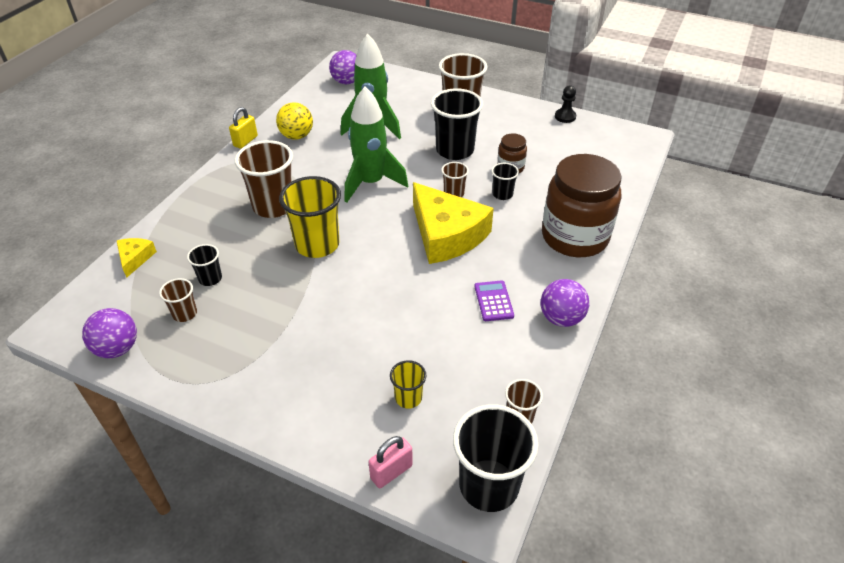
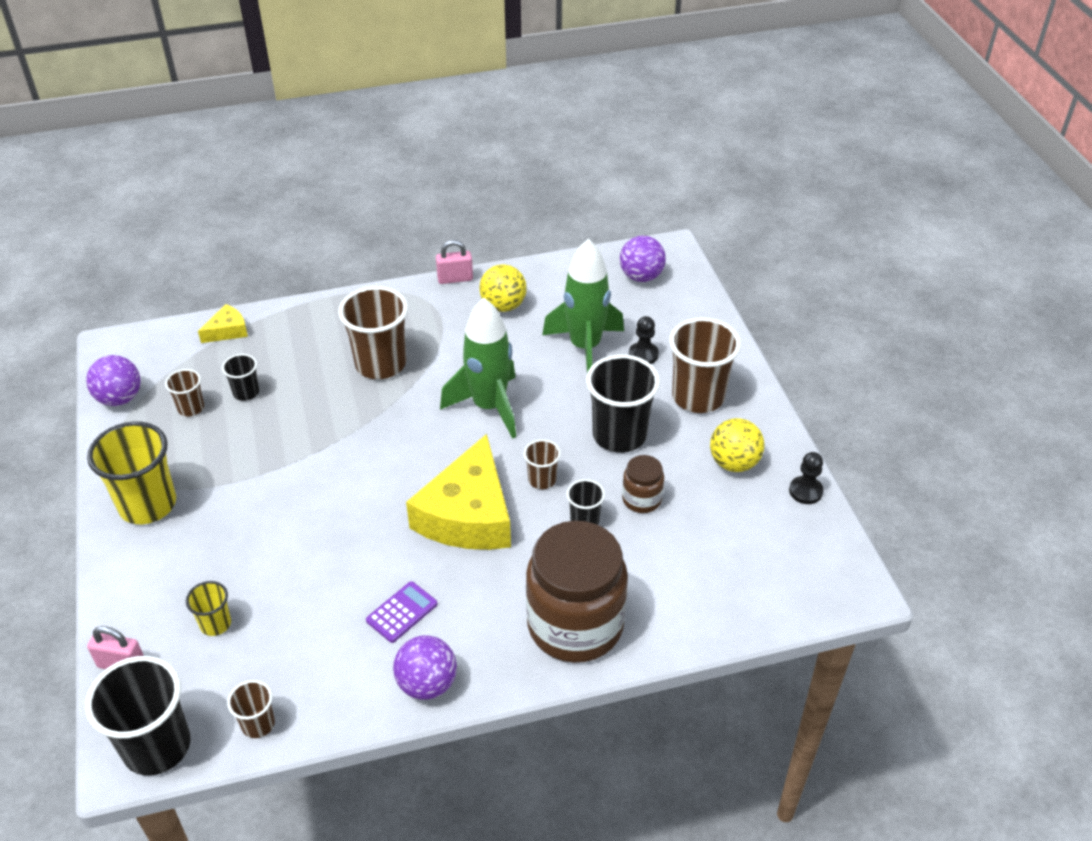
camera: 50 degrees right, 0 degrees up
(245, 141) = (455, 279): yellow padlock -> pink padlock
(317, 244) = (357, 430): yellow cup -> yellow cup (148, 504)
(406, 112) = (643, 355): none -> black pawn
(520, 126) = (734, 463): none -> yellow ball

